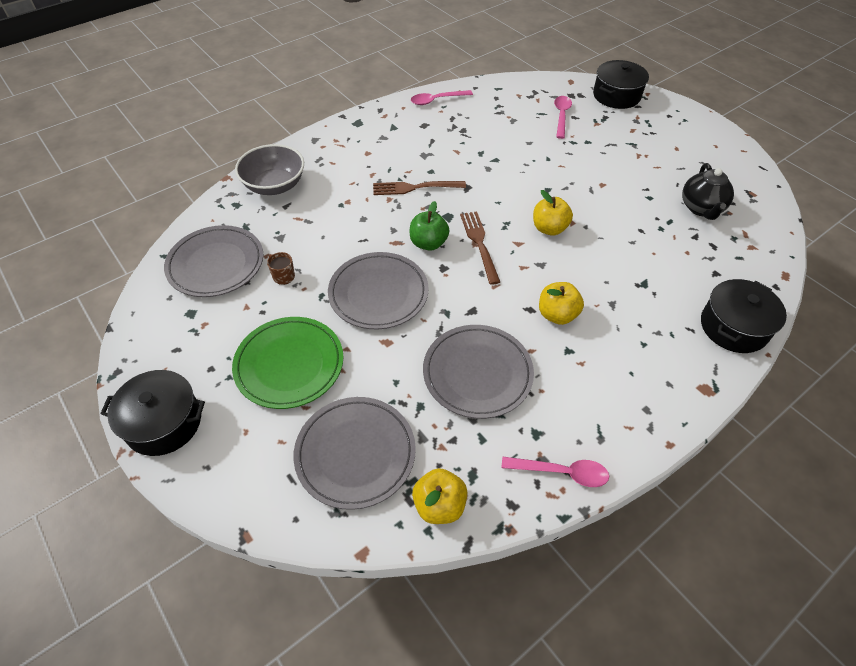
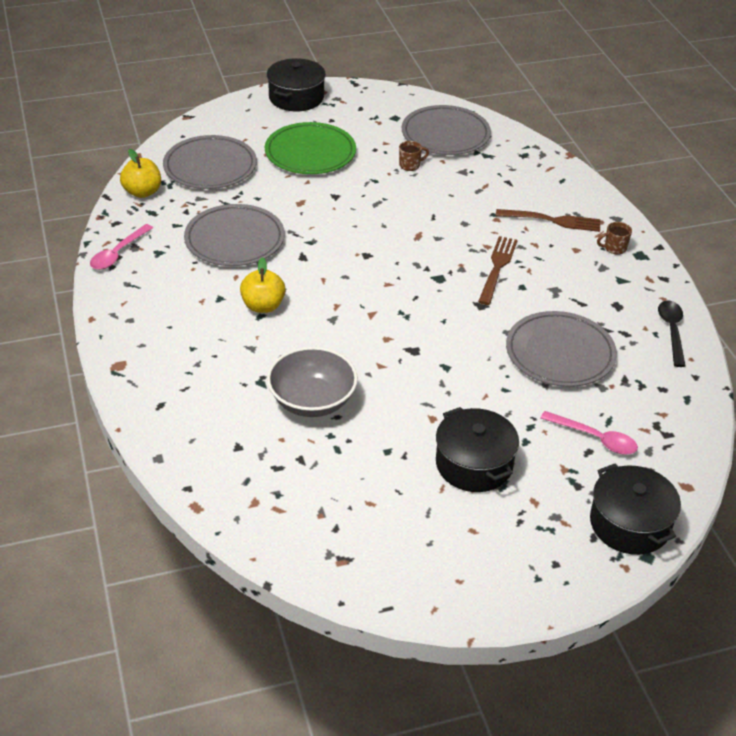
camera: 110 degrees right, 10 degrees down
(274, 185) = (544, 180): grey bowl -> grey bowl (312, 401)
(355, 135) = (614, 248): none -> brown mug
(378, 293) = (357, 210): grey plate -> grey plate (560, 353)
(428, 243) = (405, 254): green apple -> none
(437, 100) = (672, 331): pink spoon -> black spoon
(479, 244) = (386, 287): brown fork -> brown fork (552, 220)
(549, 228) = (380, 344): yellow apple -> none
(701, 208) = (342, 490): black teapot -> none
(733, 327) = (165, 421): black pot -> black pot (474, 464)

